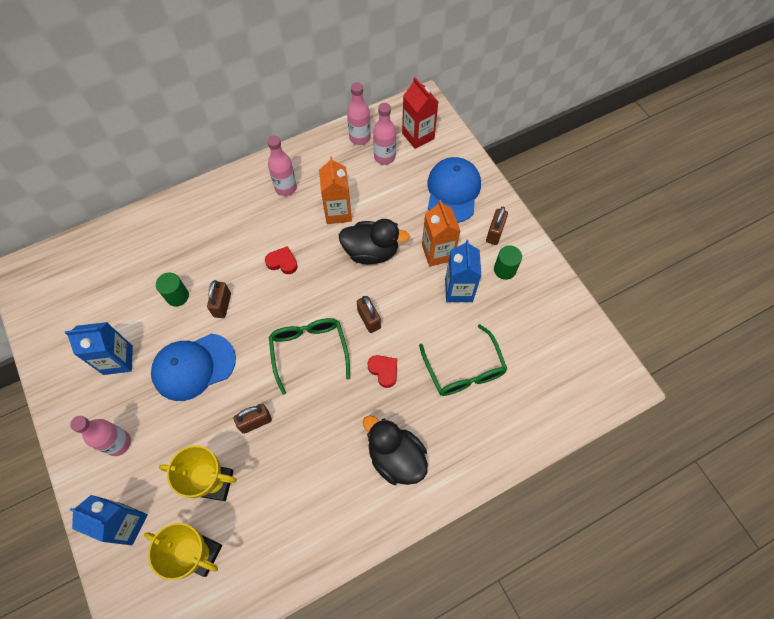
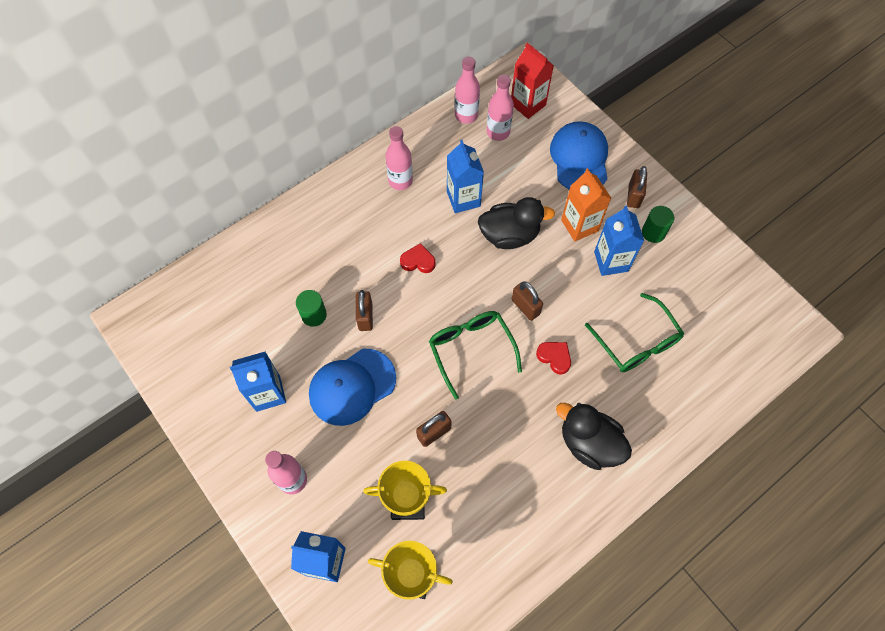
camera: 10 degrees left, 0 degrees up
(338, 212) = (463, 199): orange carton -> blue carton

